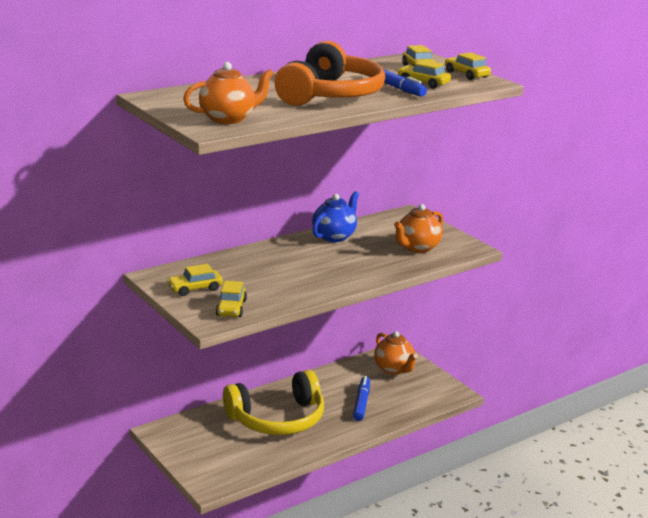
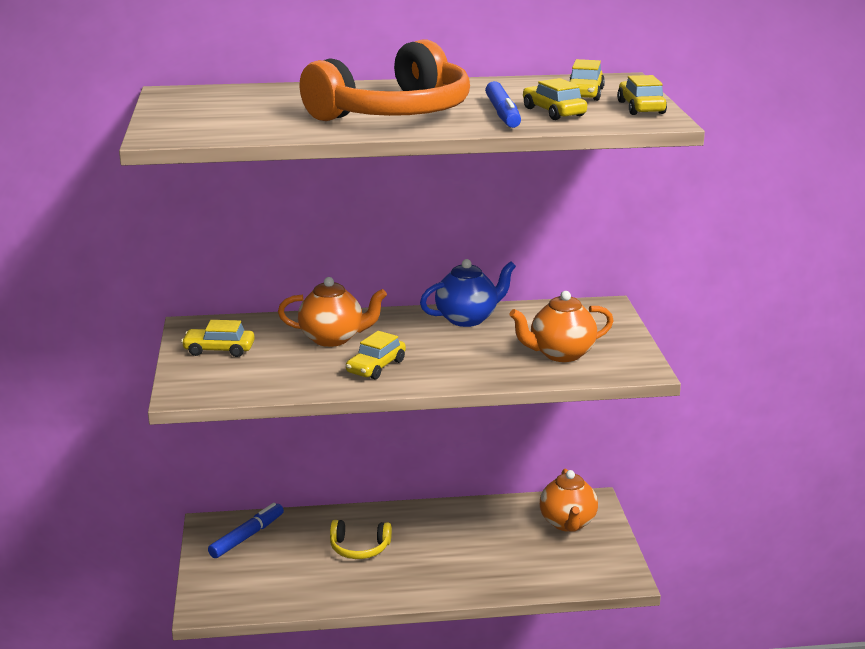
camera: 30 degrees right, 0 degrees up
(228, 119) = (209, 126): orange teapot -> orange teapot (333, 338)
(231, 308) = (230, 382): yellow car -> yellow car (376, 367)
(277, 419) = (359, 548): yellow headphones -> yellow headphones, size x0.47
(361, 403) = (482, 557): blue marker -> blue marker (246, 537)

